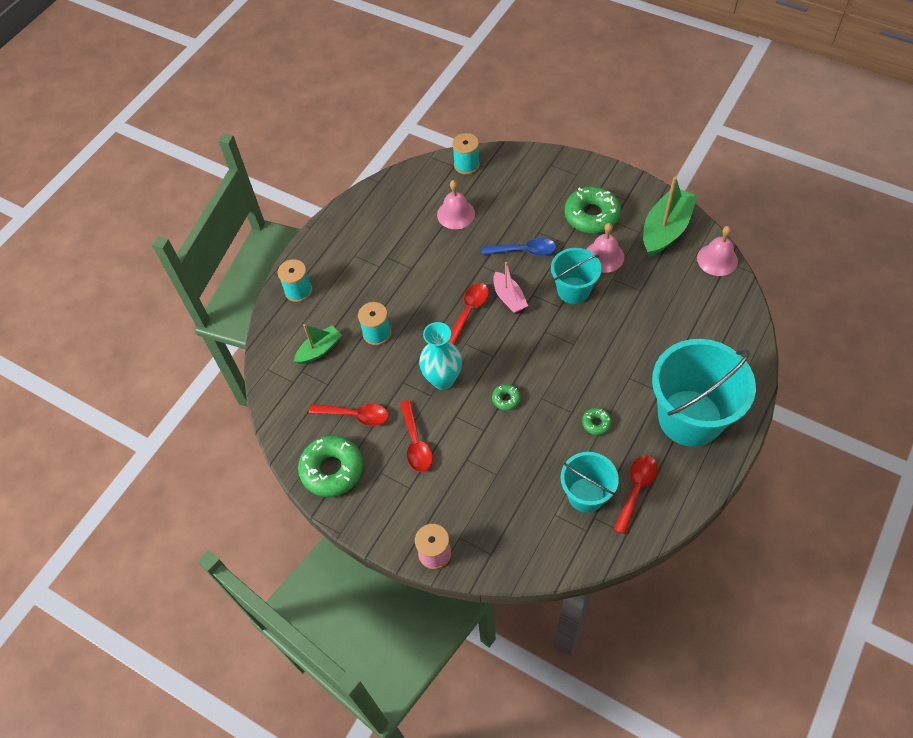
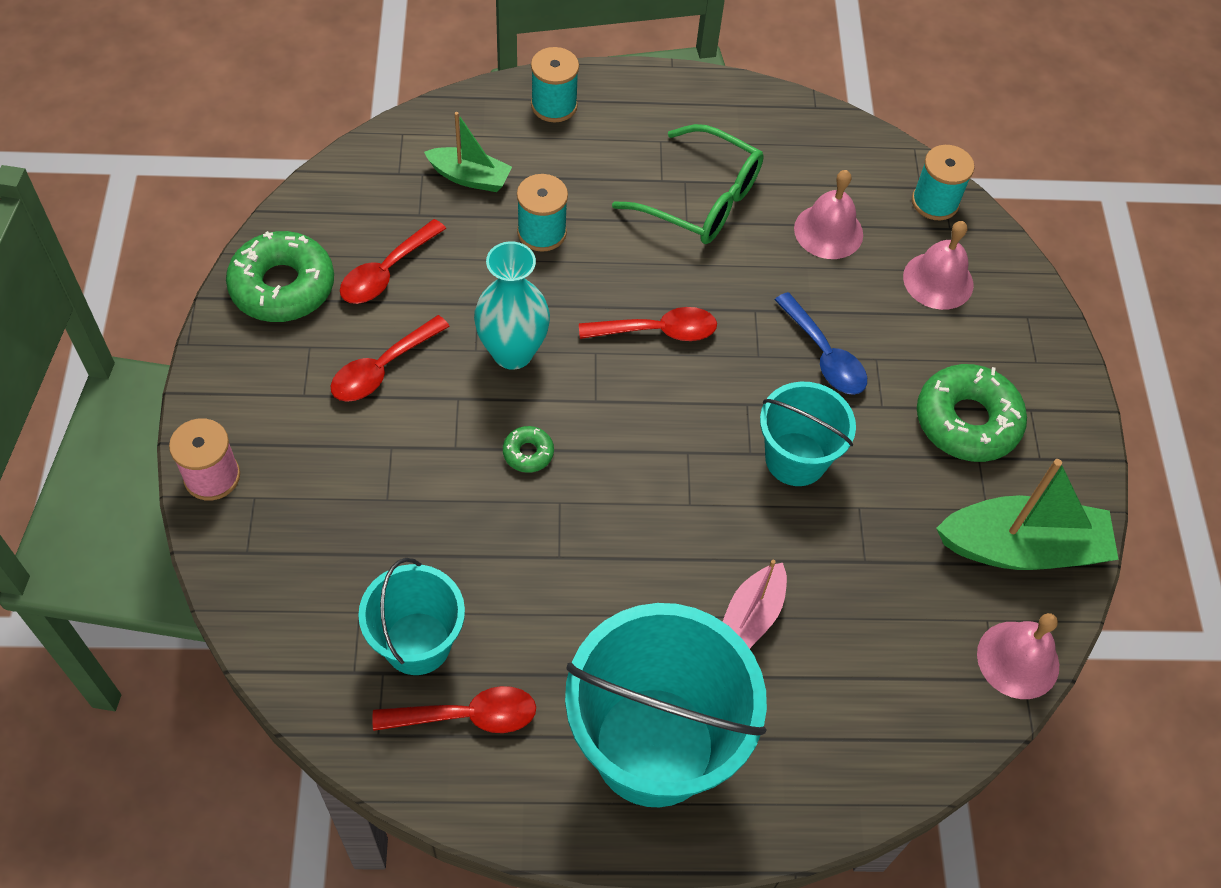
camera: 50 degrees right, 0 degrees up
(355, 415) = (386, 272): red spoon -> red spoon turned 60 degrees clockwise
(403, 256) = (701, 200): none -> green glasses
(509, 298) = (719, 374): pink boat -> pink boat (751, 615)
(596, 423) = (559, 602): green donut -> none
(604, 256) = (896, 475): pink bell -> pink bell (938, 280)

